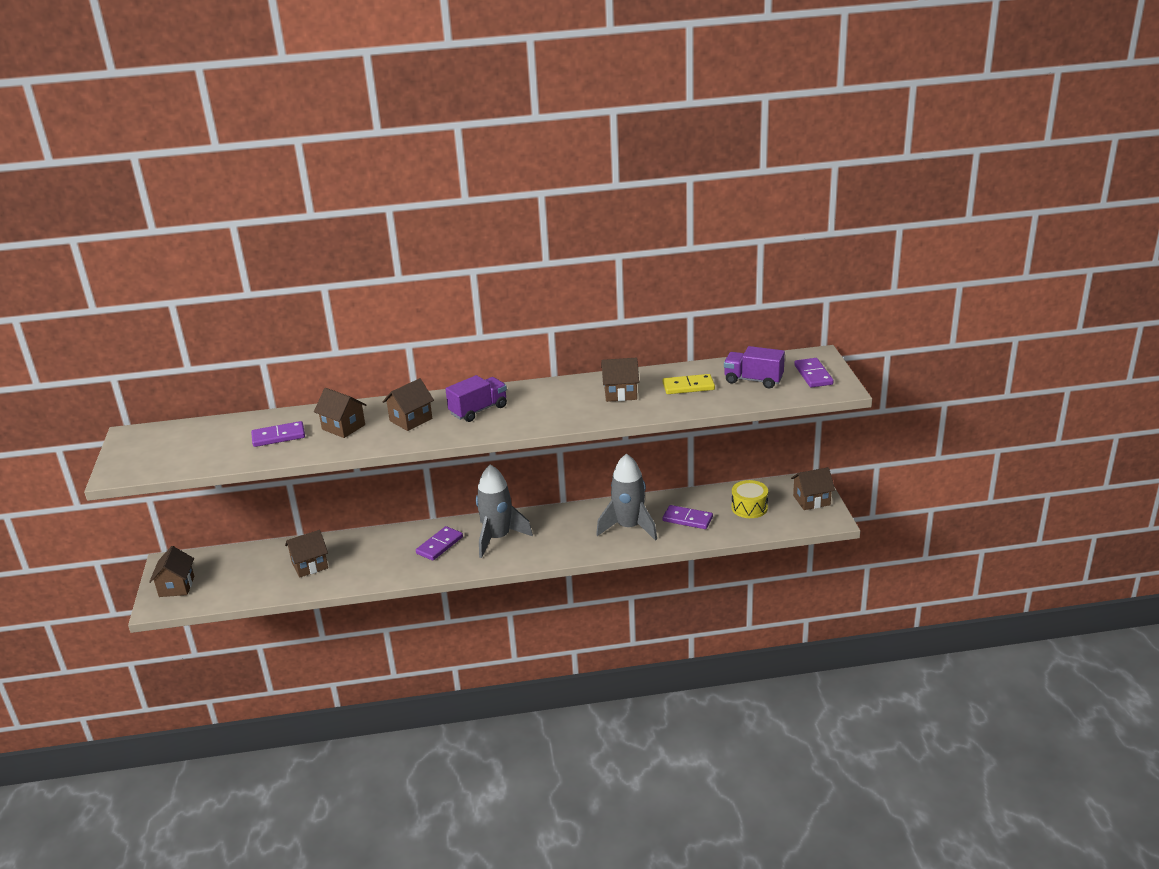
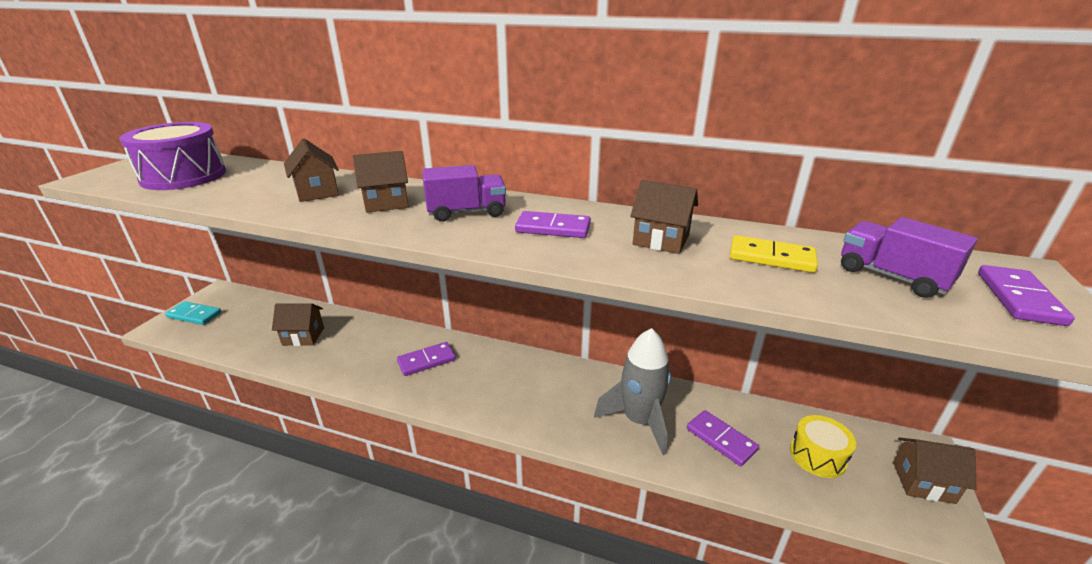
camera: 25 degrees right, 0 degrees up
(176, 586) = (194, 315): brown house -> turquoise domino
(202, 447) = (184, 176): none -> purple drum
(278, 436) = (252, 185): purple domino -> purple domino (553, 228)
(498, 538) = (487, 375): grey rocket -> none

